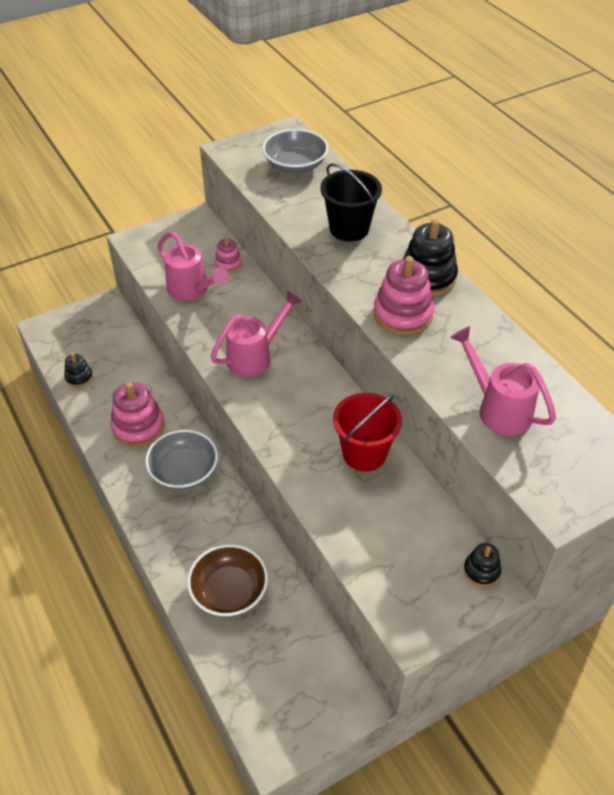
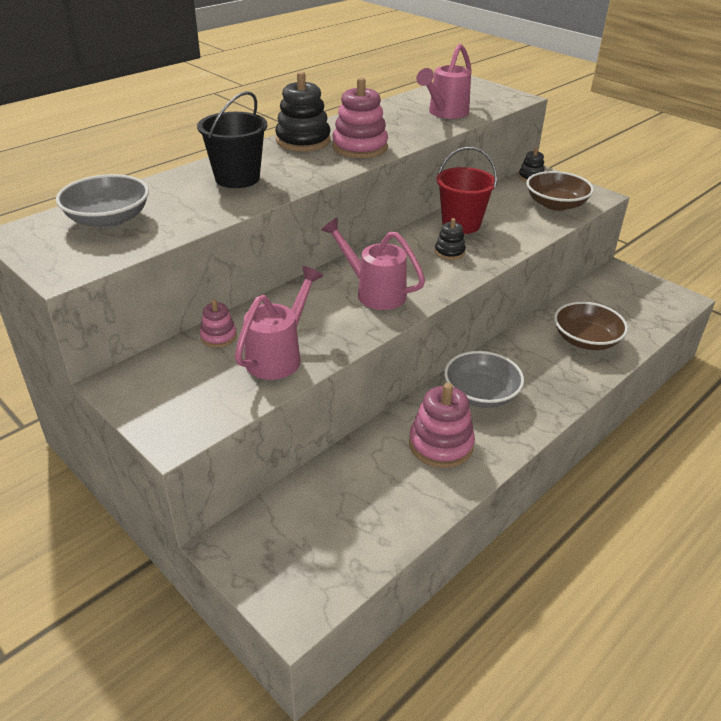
camera: 105 degrees left, 10 degrees down
(79, 377) = (384, 529): black stacking toy -> black stacking toy (449, 252)
(395, 568) = (556, 204): none -> brown bowl

